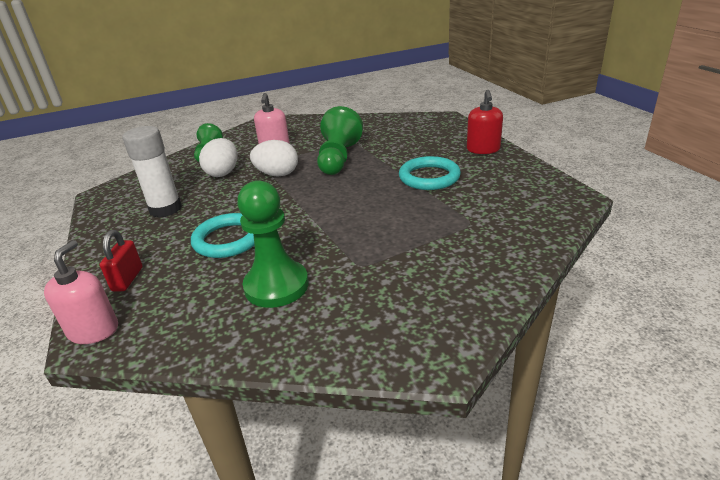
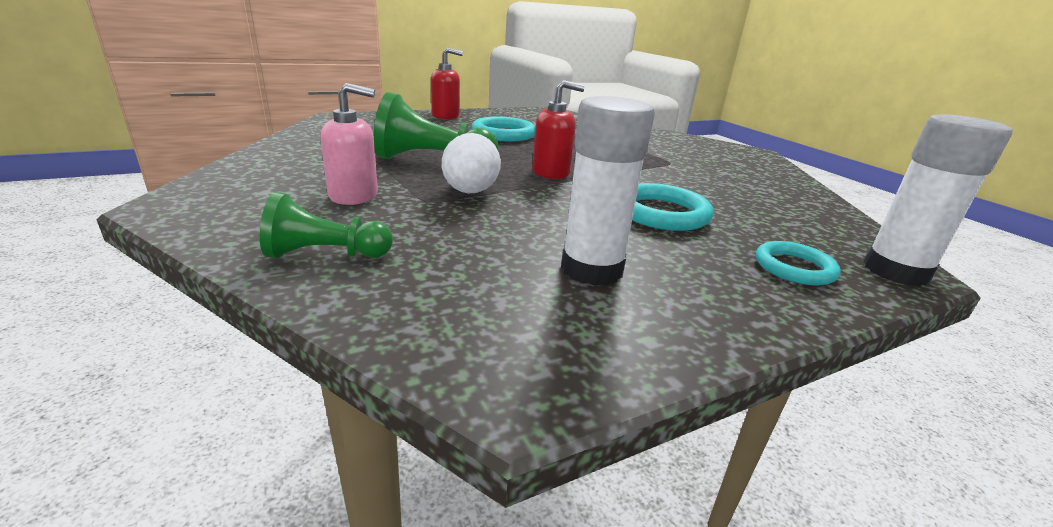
camera: 100 degrees left, 5 degrees down
(93, 330) = (895, 271): pink soap dispenser -> white glue stick
(127, 279) = (794, 268): red padlock -> turquoise ring
(223, 173) = (446, 231): white egg -> none
(276, 286) = (726, 188): green pawn -> none
(318, 199) = (551, 172): none -> red soap dispenser

